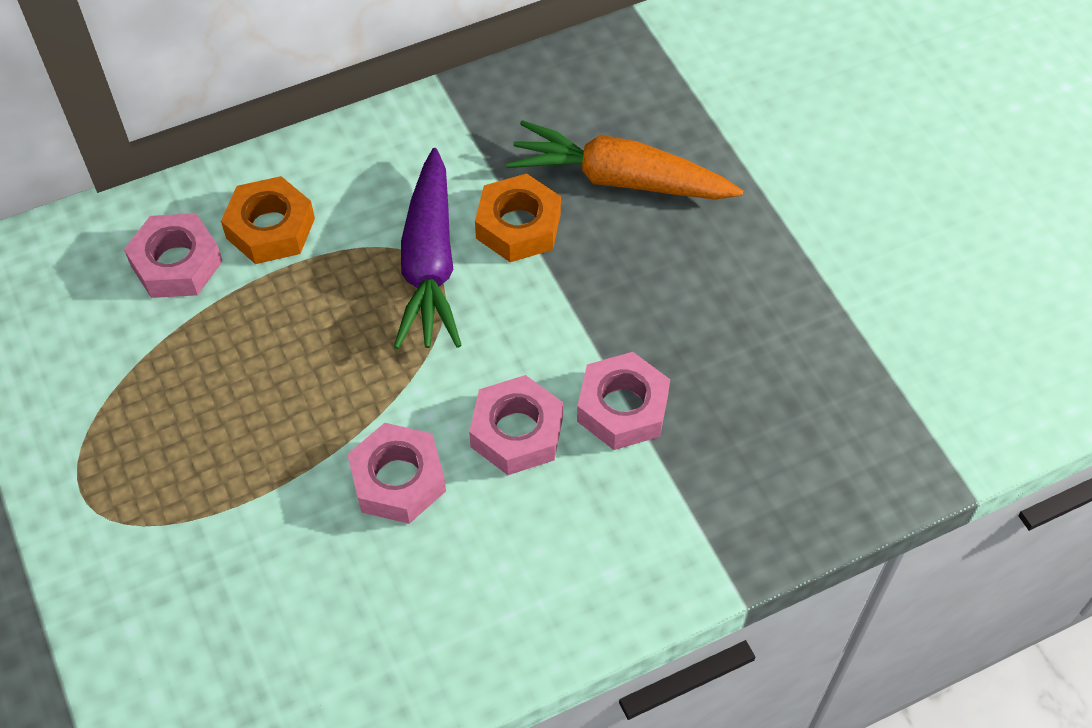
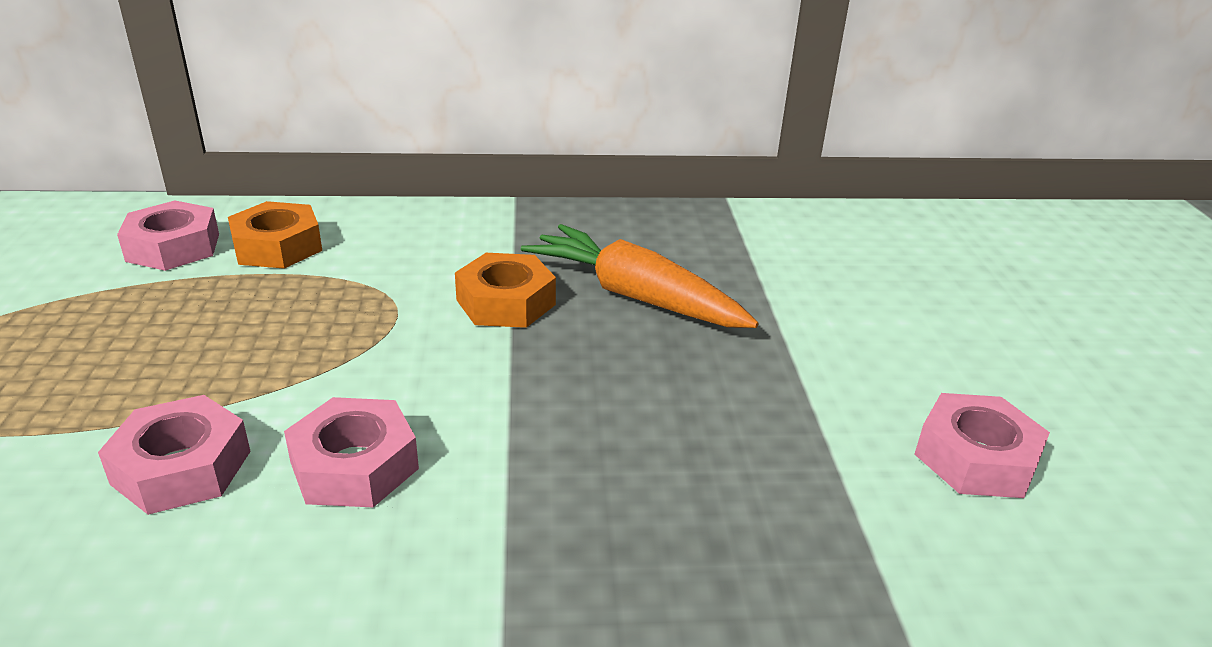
camera: 20 degrees right, 25 degrees down
(429, 264) = (395, 305): purple carrot -> none
(622, 408) = (496, 481): pink nut -> pink nut (975, 458)

